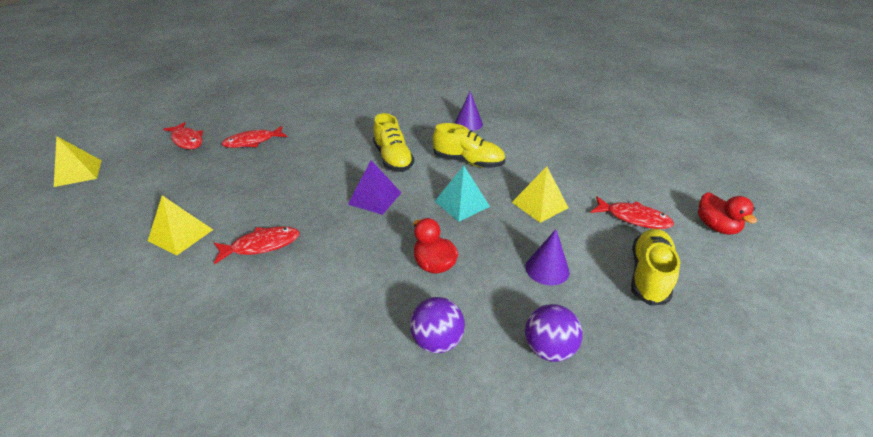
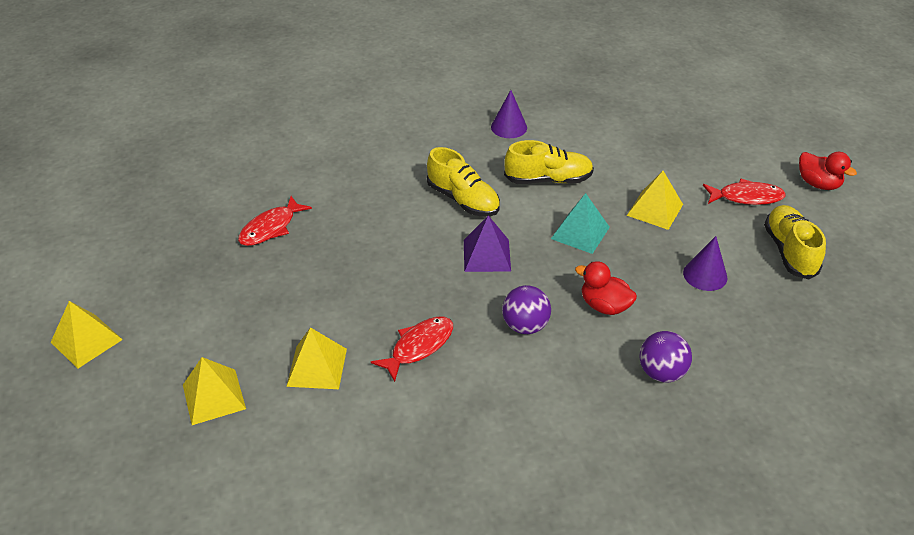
camera: 25 degrees left, 5 degrees up
(99, 231) = (214, 396): none -> yellow pyramid
(187, 140) = (180, 252): red fish -> none
(549, 349) = (751, 345): purple ball -> purple ball (525, 326)

